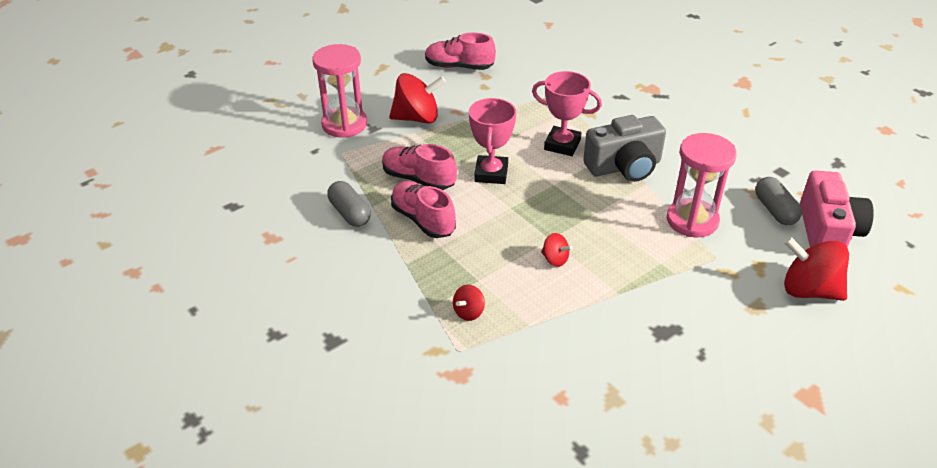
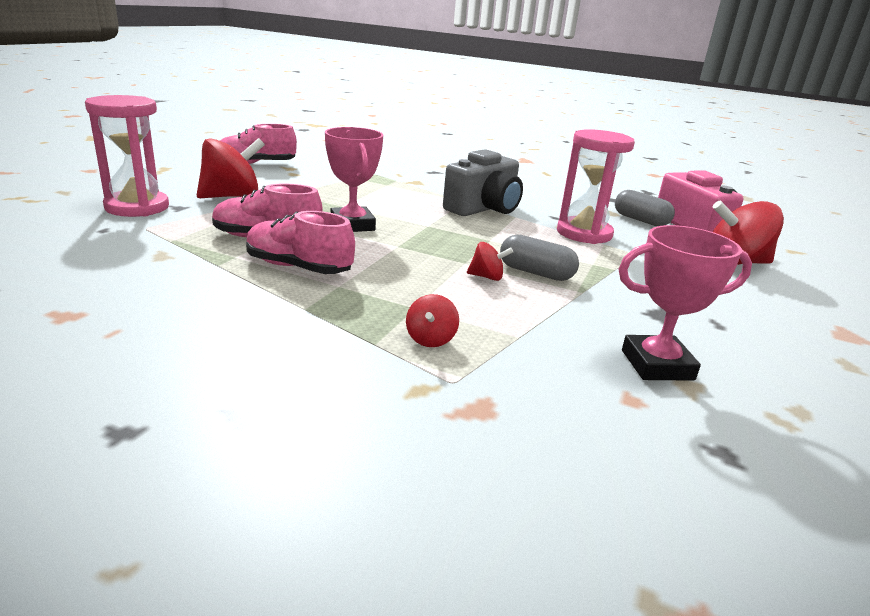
camera: 30 degrees left, 15 degrees down
(350, 213) = (188, 275): grey capsule -> grey capsule (536, 273)
(562, 145) = (409, 201): pink trophy -> pink trophy (657, 365)

